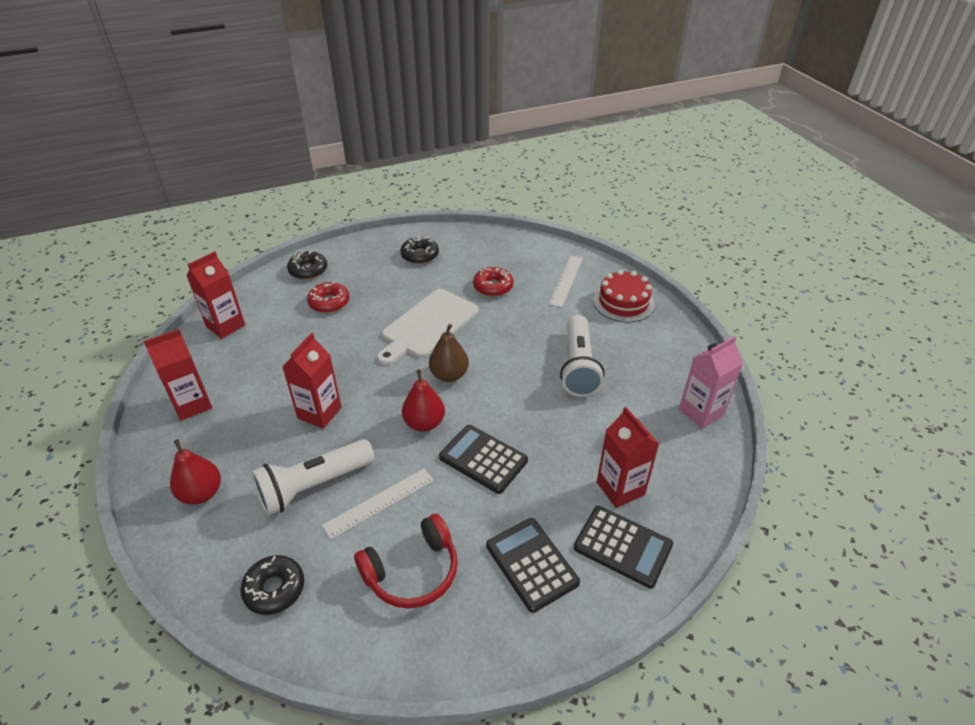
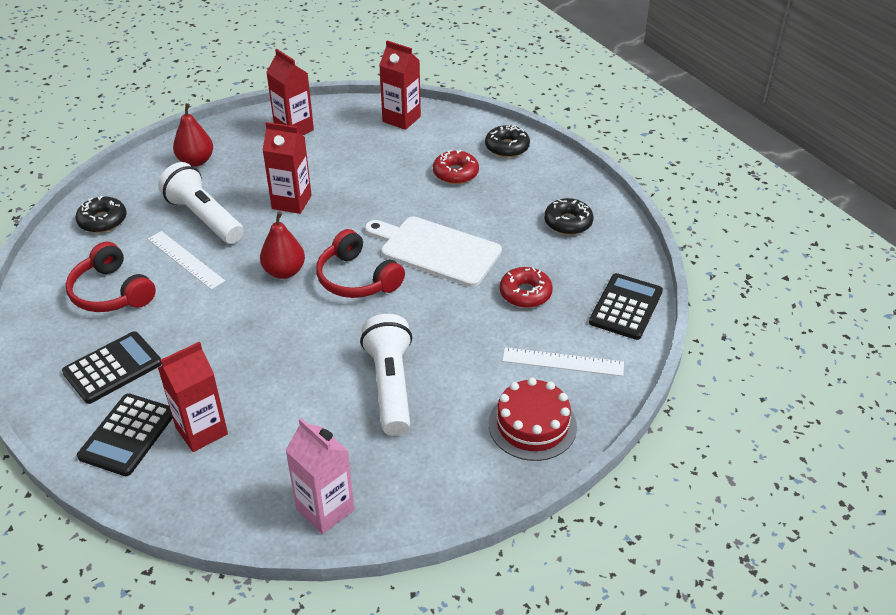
camera: 80 degrees right, 0 degrees up
(449, 375) = (357, 279): brown pear -> red headphones
(483, 459) = (239, 320): black calculator -> black calculator (626, 307)
(578, 366) = (390, 385): white flashlight -> white flashlight turned 90 degrees clockwise

